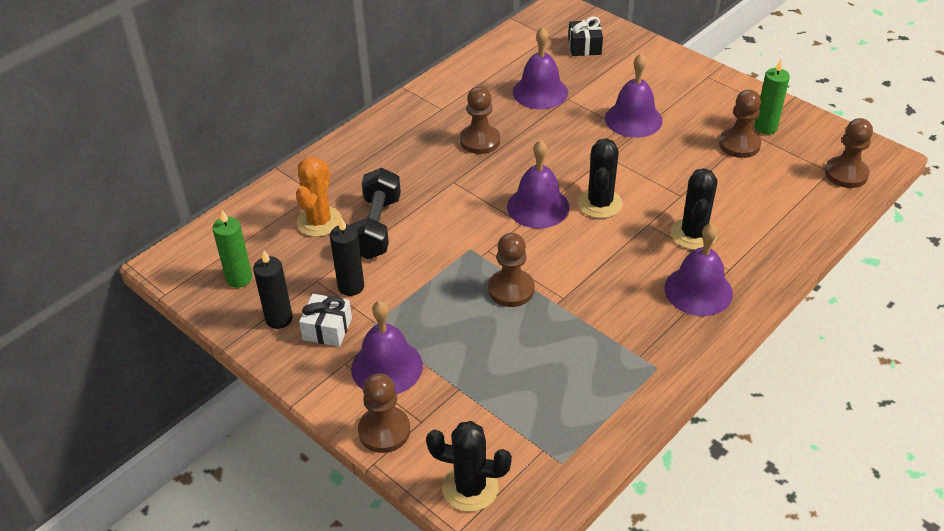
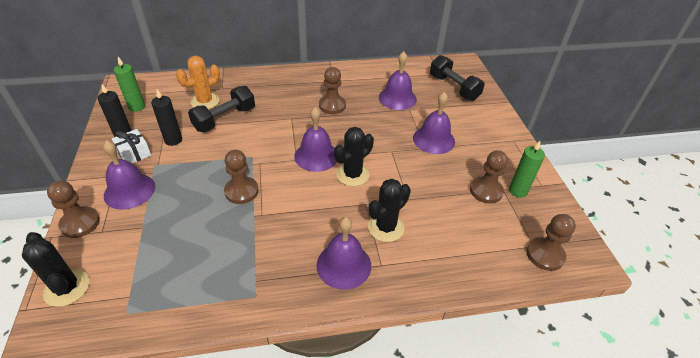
camera: 35 degrees right, 0 degrees up
(584, 47) = (453, 88): black gift -> black dumbbell

